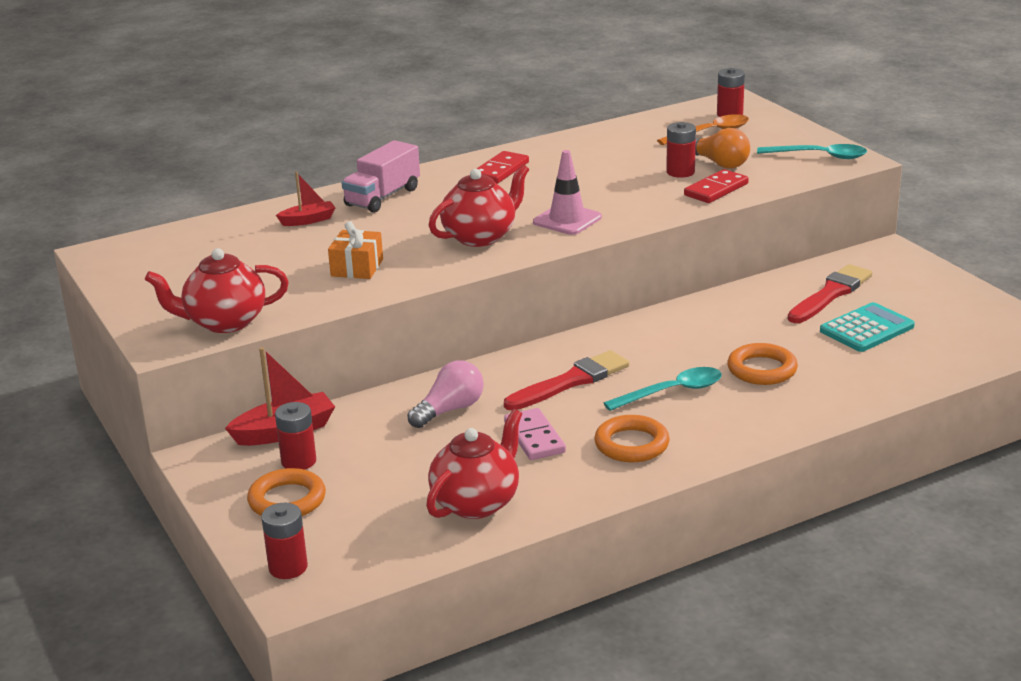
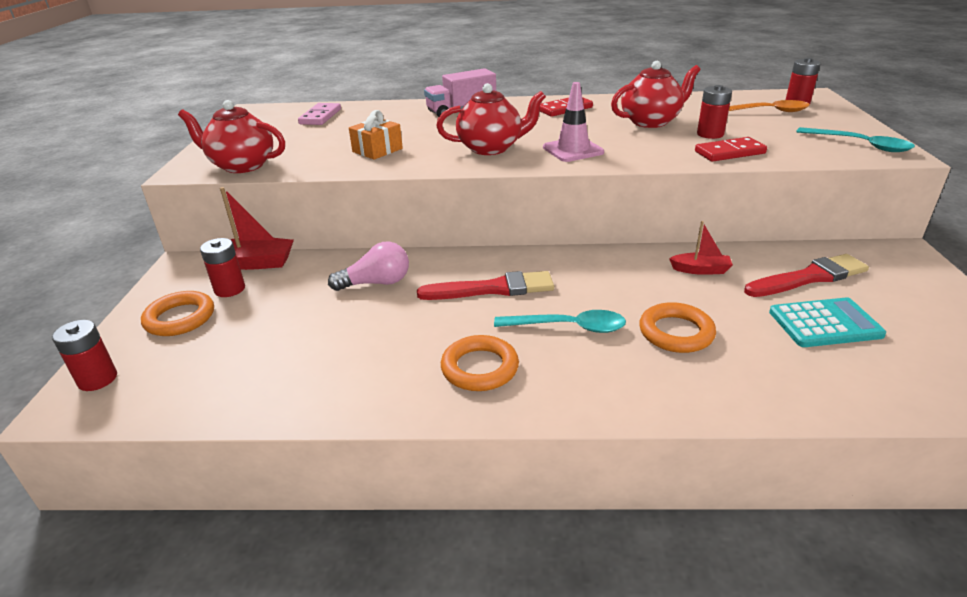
camera: 30 degrees right, 5 degrees up
(308, 220) = (394, 115): red boat -> red boat (700, 270)
(476, 502) = (293, 376): red teapot -> red teapot (651, 122)
(534, 437) = (408, 330): pink domino -> pink domino (320, 116)
(719, 163) = (753, 134): orange light bulb -> none

